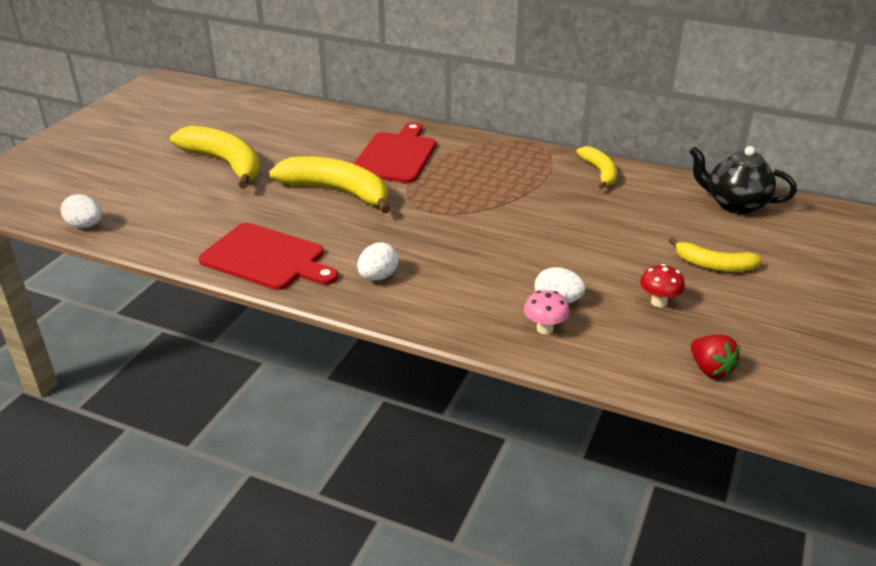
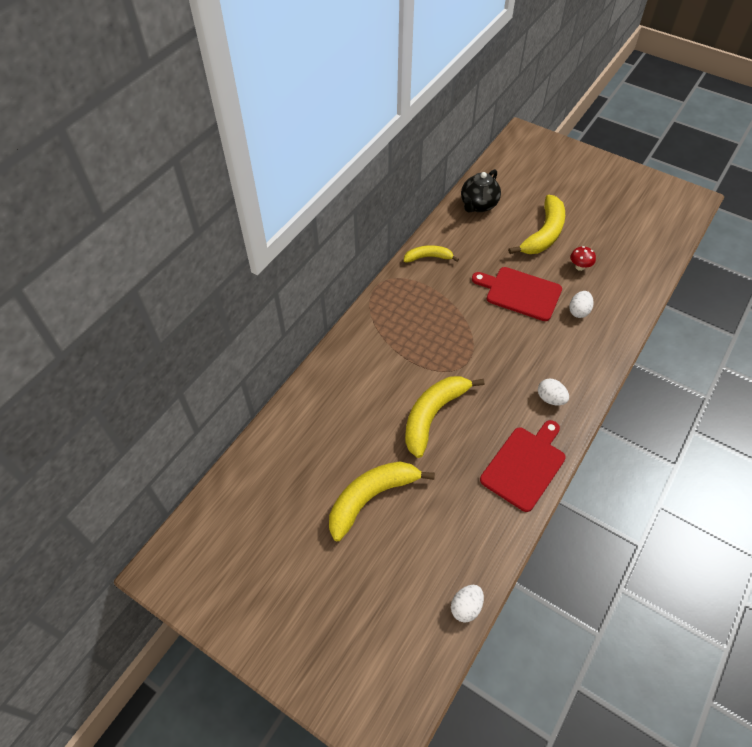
camera: 80 degrees left, 20 degrees up
(396, 156) = (381, 371): red cutting board -> red cutting board (520, 293)
(545, 329) = (605, 322): pink mushroom -> none
(710, 369) = (637, 262): red strawberry -> none
(713, 265) = (544, 234): yellow banana -> yellow banana, size x1.75

